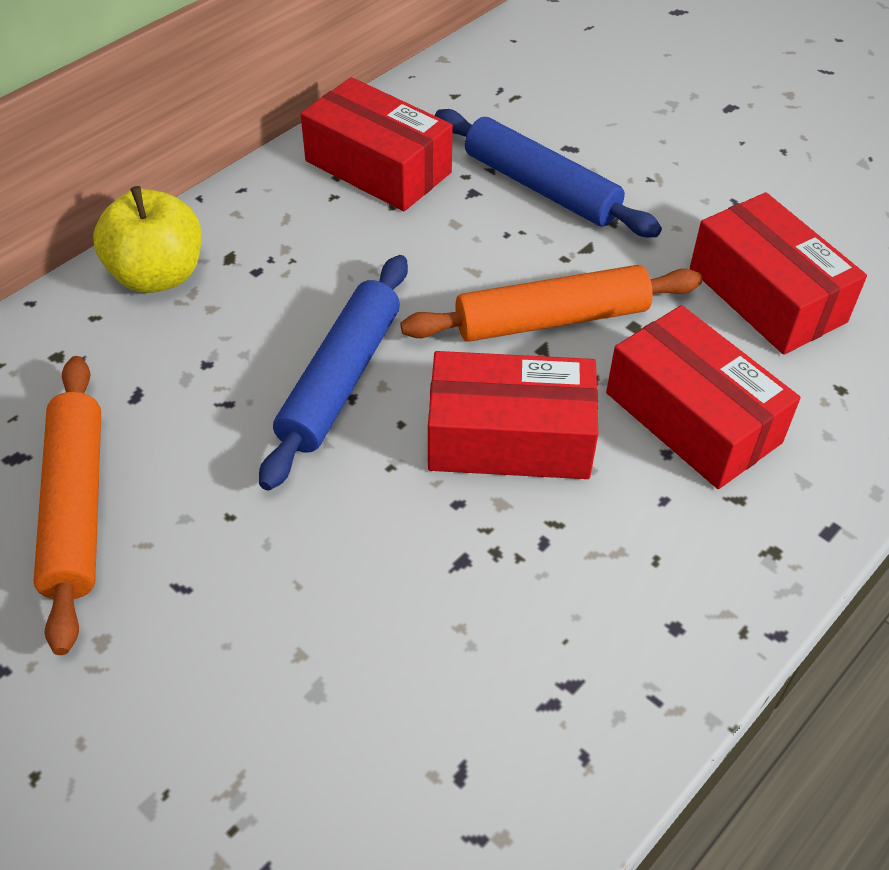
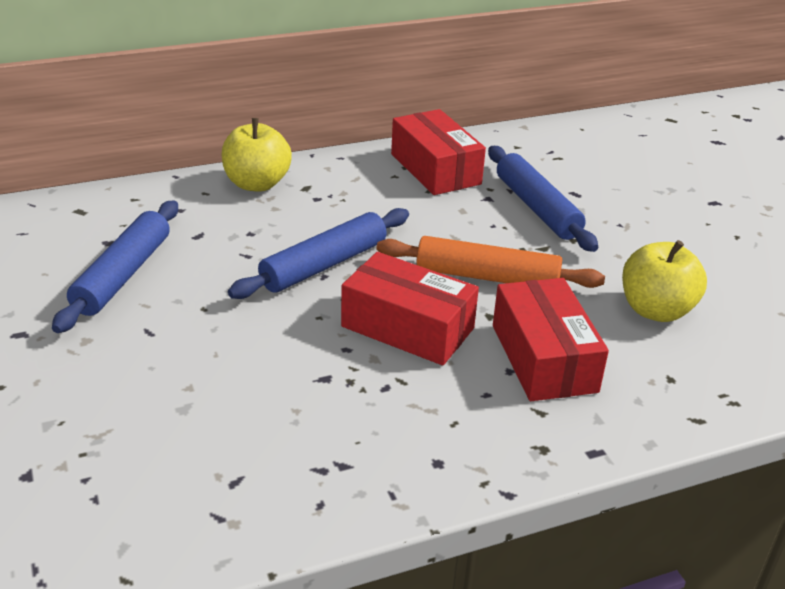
camera: 25 degrees right, 15 degrees down
(77, 507) = (123, 275): orange rolling pin -> blue rolling pin
(766, 295) = (655, 310): red box -> yellow apple

